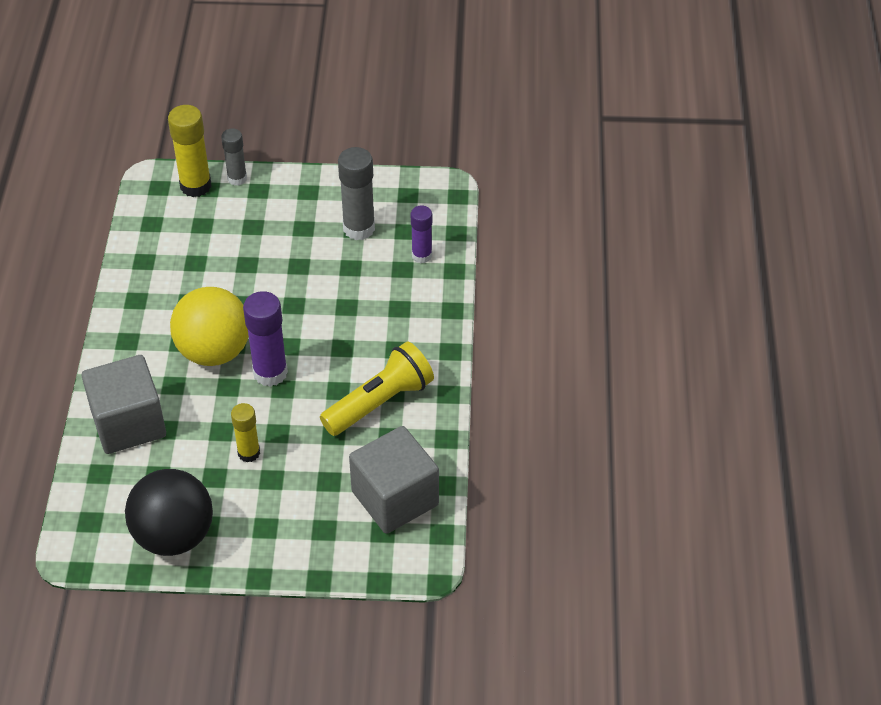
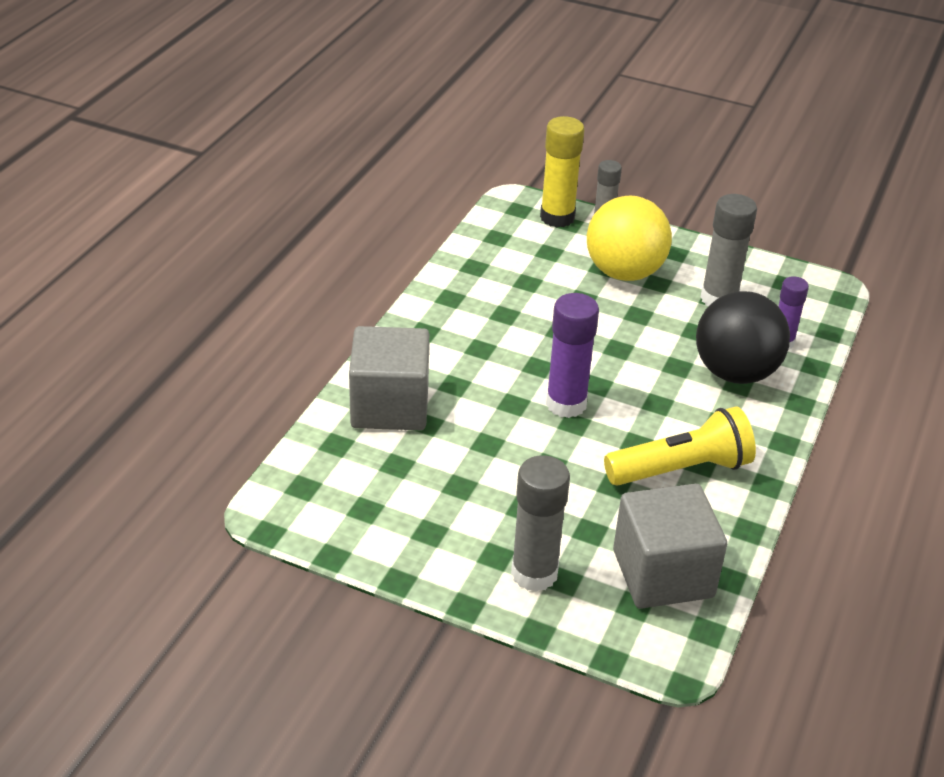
camera: 20 degrees right, 10 degrees down
(174, 535) = (388, 530): black ball -> black ball (735, 372)
(214, 351) = (512, 366): yellow ball -> yellow ball (624, 272)
(249, 453) = (509, 474): yellow glue stick -> none
(299, 532) = (534, 573): none -> grey glue stick

